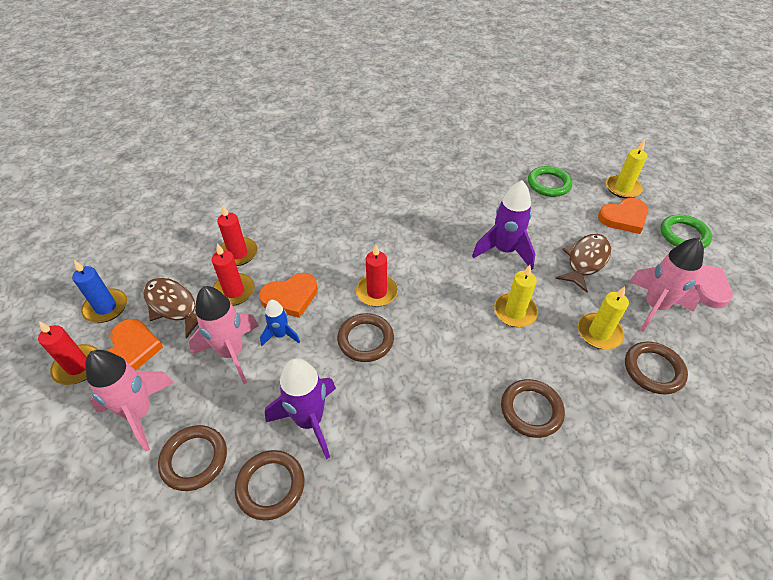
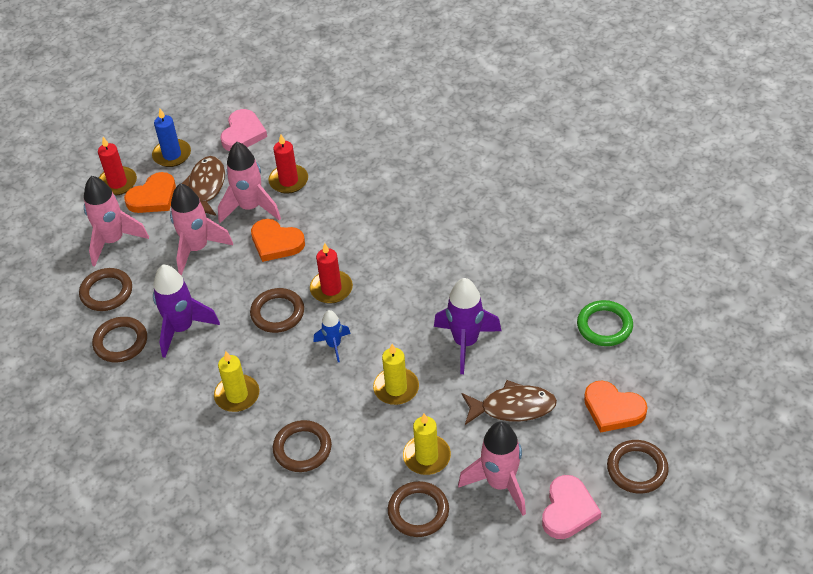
camera: 55 degrees right, 0 degrees up
(152, 251) = (243, 133): none -> pink heart
(234, 291) = (250, 208): red candle -> pink rocket
(281, 335) = (236, 263): blue rocket -> blue rocket (334, 345)
(623, 188) = (665, 388): yellow candle -> yellow candle (237, 395)
(684, 235) = (637, 469): green ring -> brown ring

